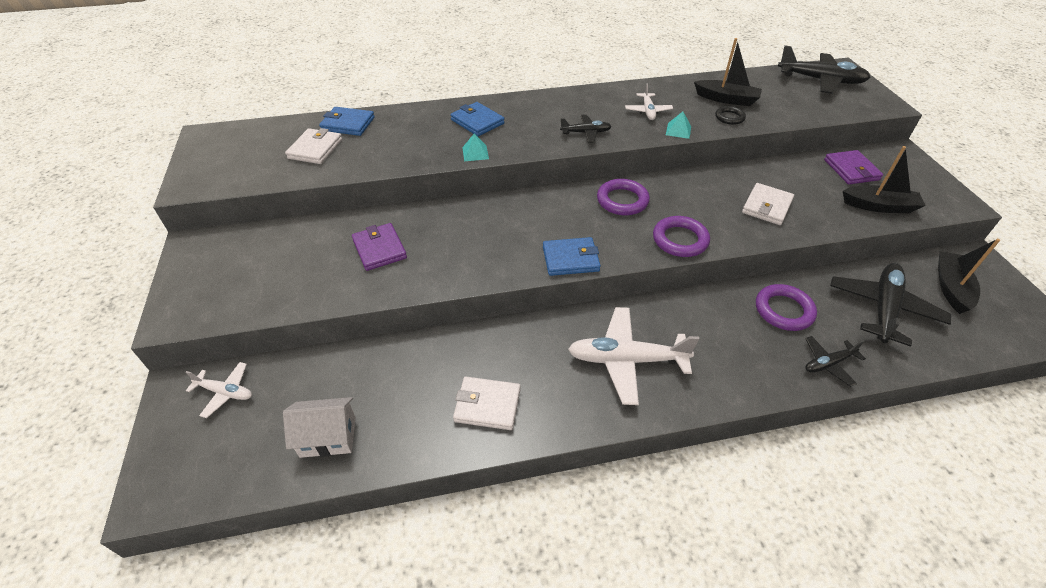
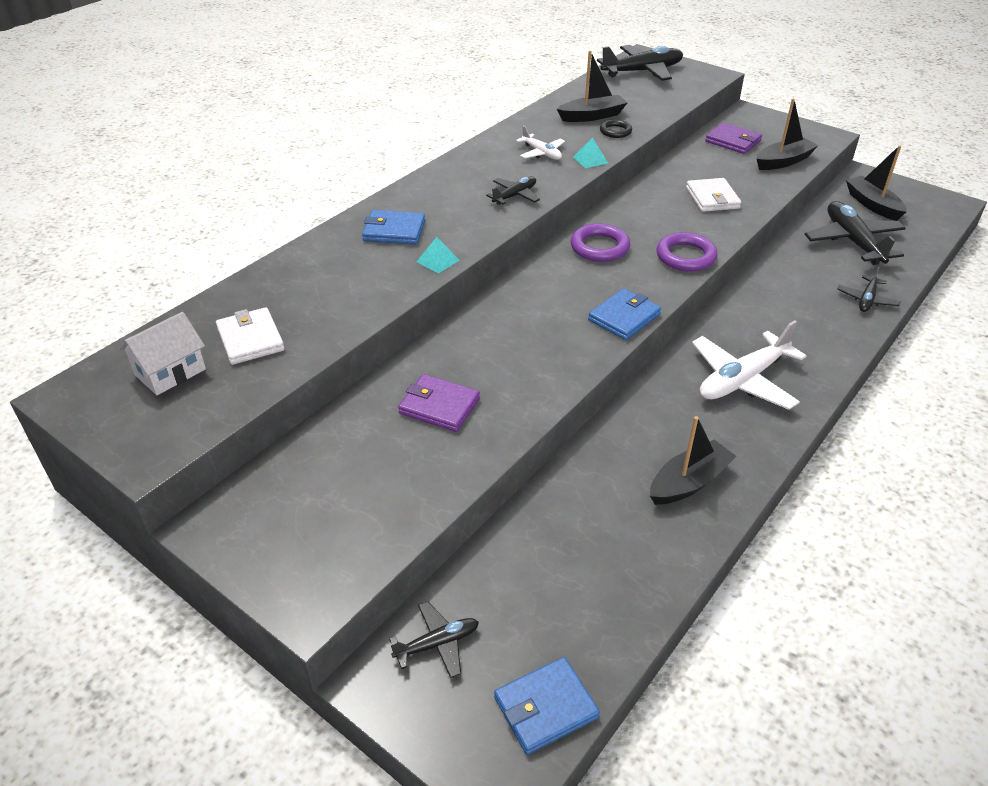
camera: 40 degrees left, 5 degrees down
(225, 392) = (437, 644): white plane -> black plane
(328, 437) = (595, 602): white house -> white house (170, 372)
(348, 124) = (248, 297): blue wallet -> blue wallet (545, 707)
(487, 405) = (688, 482): white wallet -> black boat
(783, 310) = (797, 278): purple ring -> none

